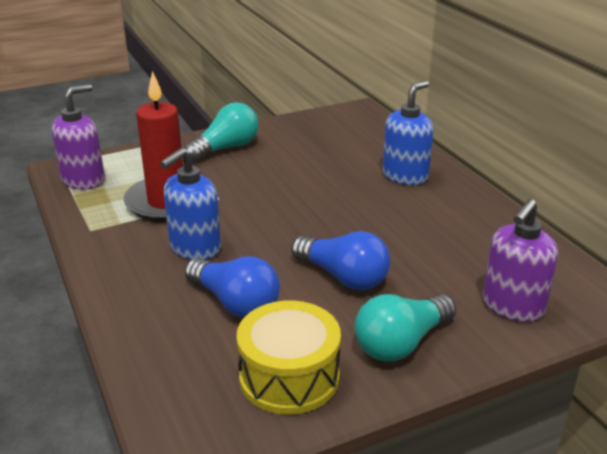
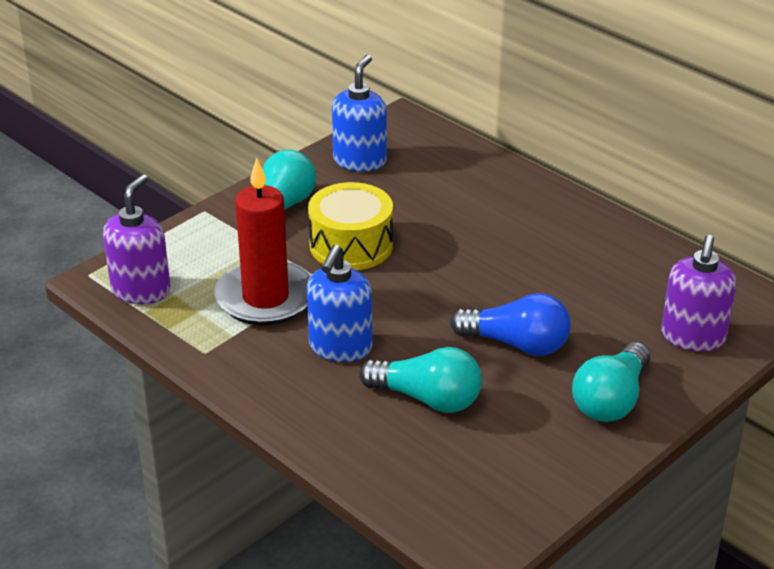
camera: 20 degrees left, 5 degrees up
(235, 303) = (427, 399): blue light bulb -> turquoise light bulb
(289, 377) = (528, 459): yellow drum -> yellow drum (351, 245)
(405, 176) = (509, 205): blue soap dispenser -> blue soap dispenser (360, 161)

